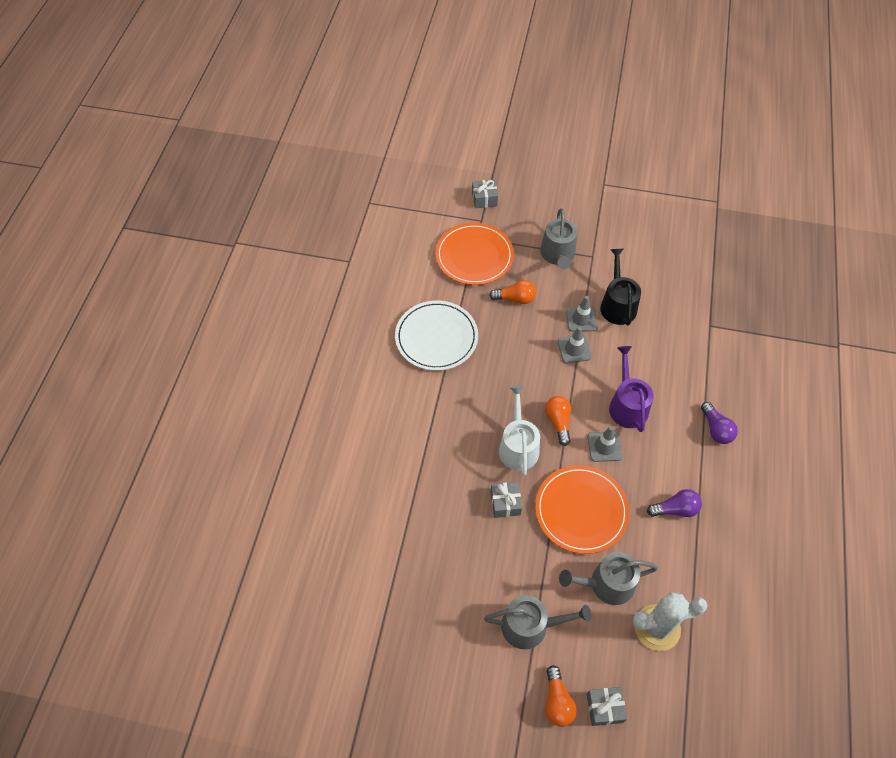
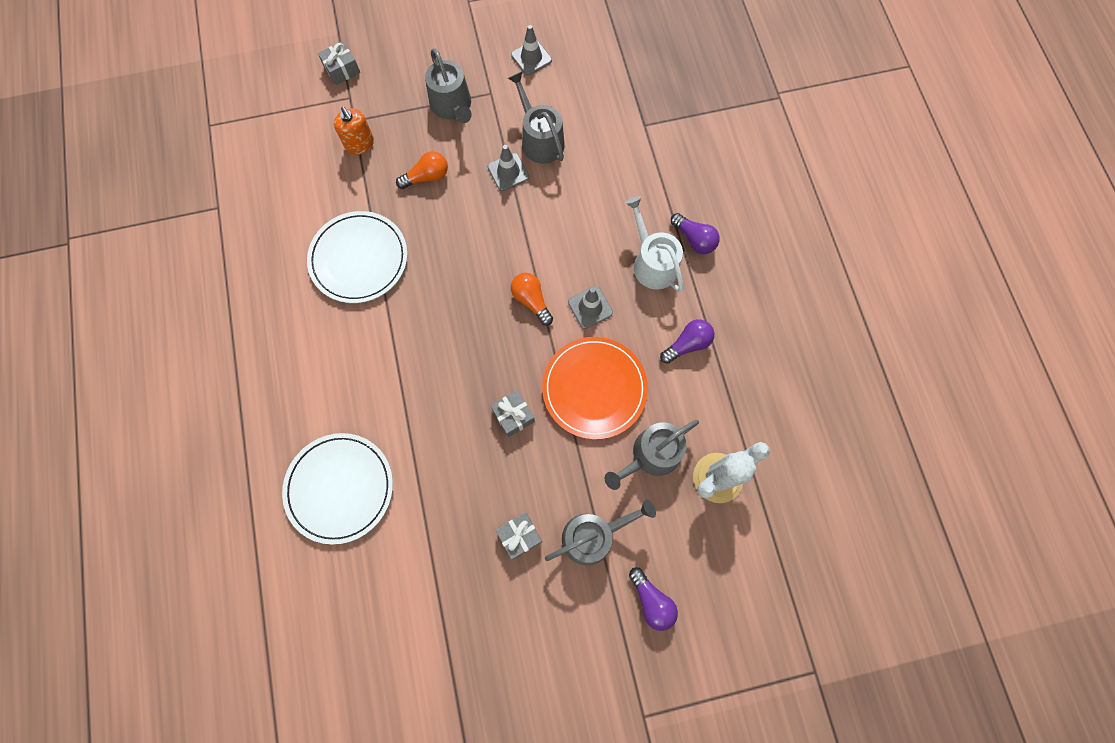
camera: 25 degrees left, 15 degrees up
(346, 498) = (340, 488): none -> white plate
(474, 256) = (360, 144): orange plate -> orange soap dispenser
(518, 446) = (500, 346): white watering can -> white watering can (652, 262)
(557, 701) = (651, 601): orange light bulb -> purple light bulb
(574, 349) = (515, 210): grey traffic cone -> grey traffic cone (531, 58)
(604, 708) = (700, 584): grey gift -> grey gift (519, 536)
(617, 304) = (540, 139): black watering can -> grey watering can
(627, 405) = (595, 251): purple watering can -> none

